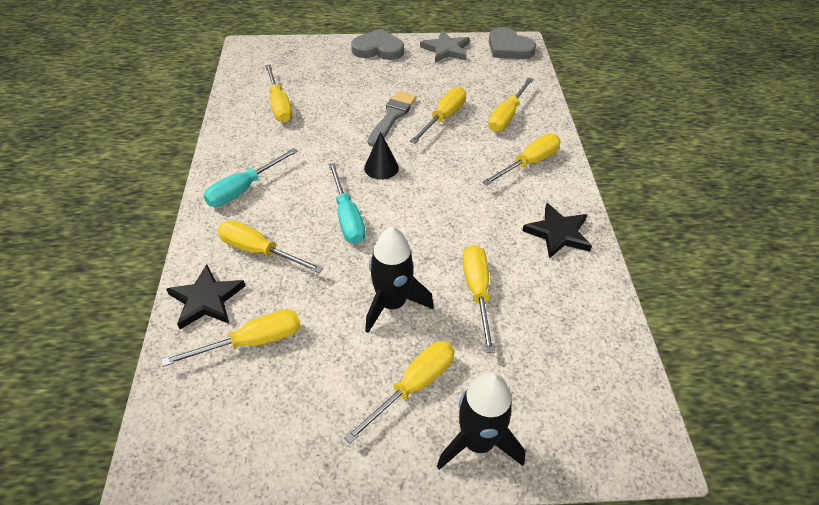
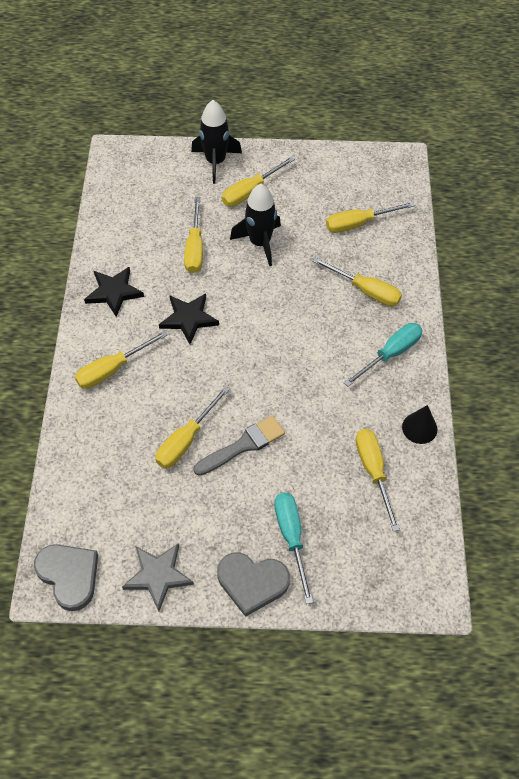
camera: 175 degrees left, 10 degrees up
(206, 300) = (398, 254): black star -> black star (188, 319)
(347, 217) = (293, 318): turquoise screwdriver -> turquoise screwdriver (291, 537)
(381, 167) = (260, 372): black cone -> black cone (419, 428)
(392, 116) = (243, 445): grey brush -> grey brush turned 150 degrees counterclockwise
(506, 116) = (114, 438): yellow screwdriver -> none

